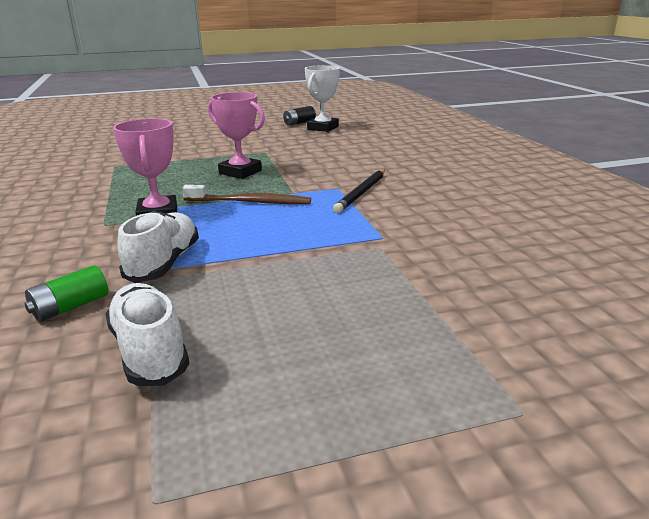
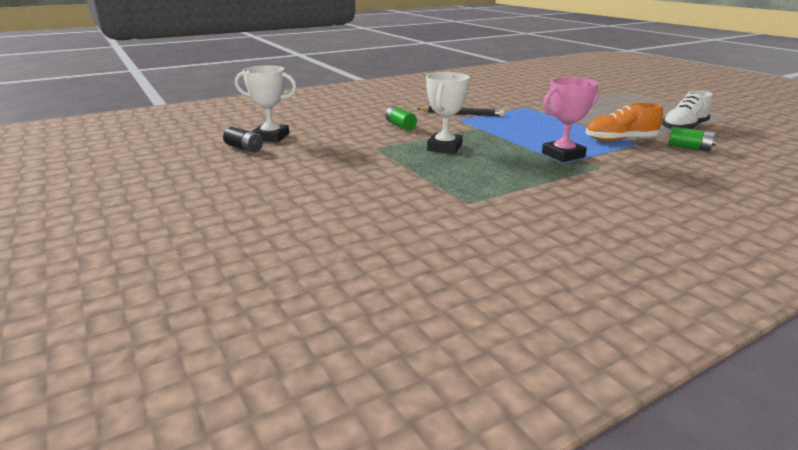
camera: 105 degrees left, 0 degrees up
(164, 263) = (620, 140): white shoe -> orange shoe
(240, 172) = (444, 147): pink trophy -> white trophy
(250, 202) = (509, 135): brown toothbrush -> none
(327, 163) = (400, 126): none -> green battery

